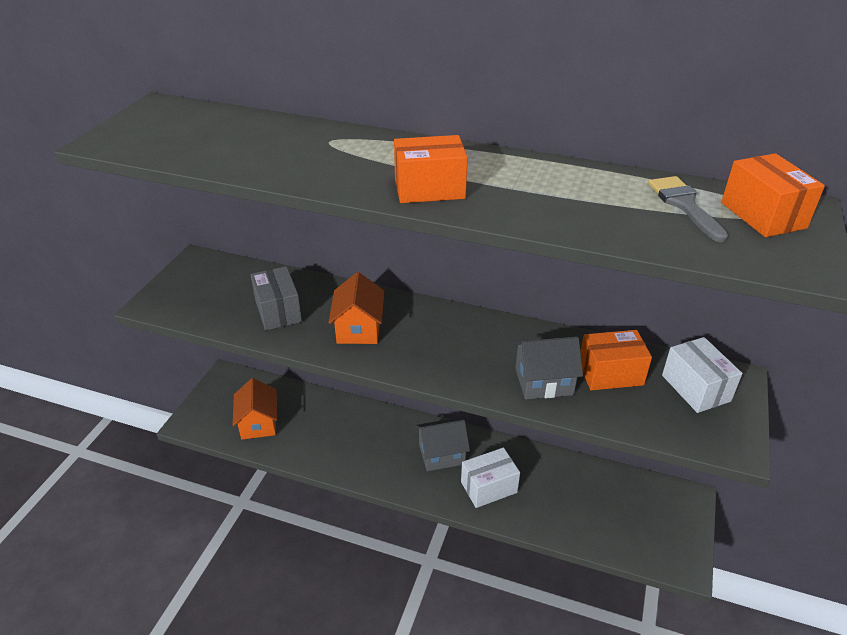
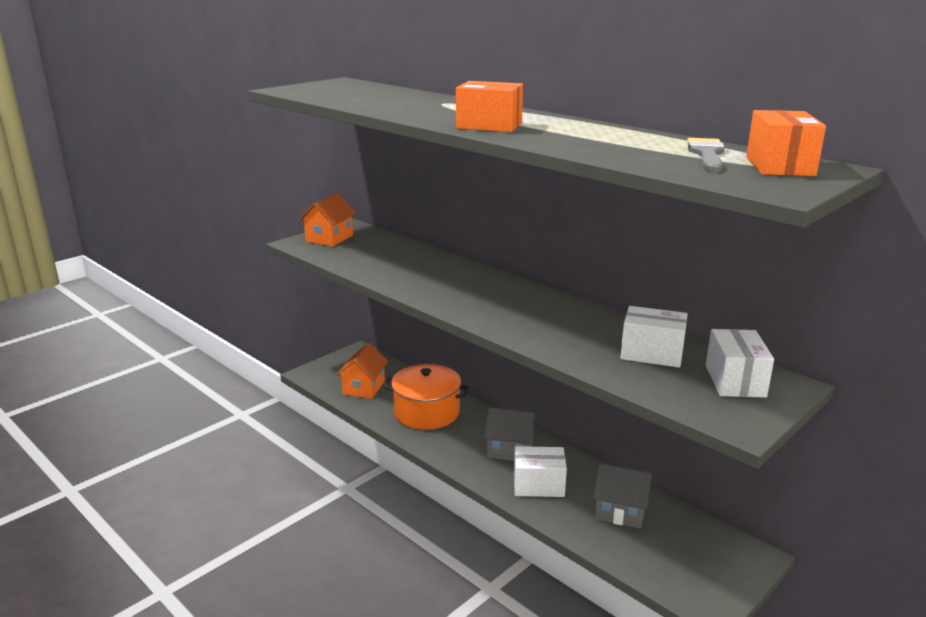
camera: 25 degrees right, 15 degrees down
(278, 311) = (387, 263): grey box -> none
(340, 434) = (426, 412): none -> orange pot
(358, 329) = (443, 284): orange house -> orange house (329, 238)
(544, 381) = (579, 345): grey house -> grey house (620, 511)
(610, 374) = (651, 354): orange box -> white box

